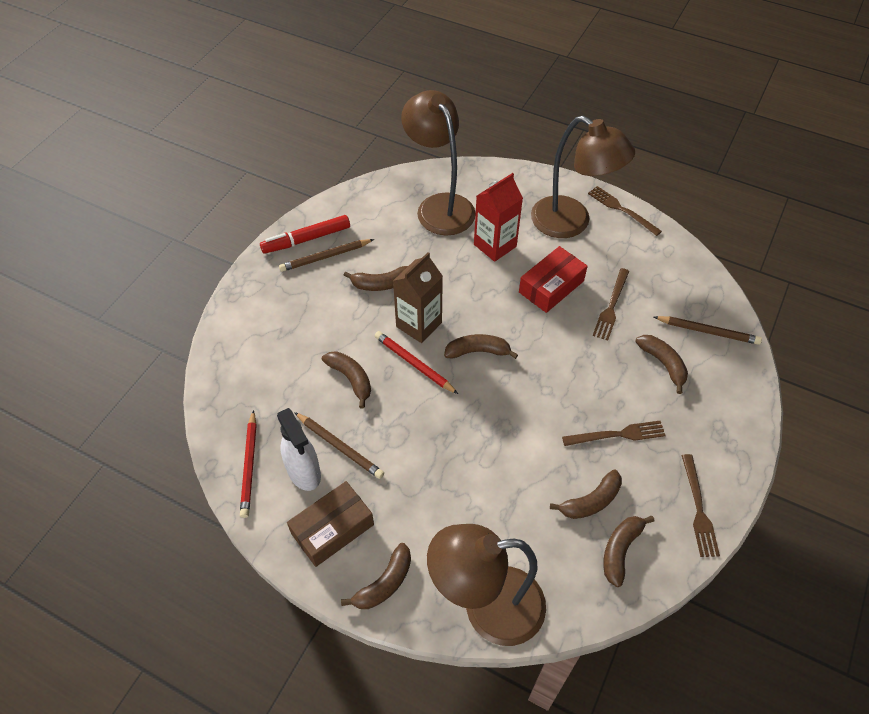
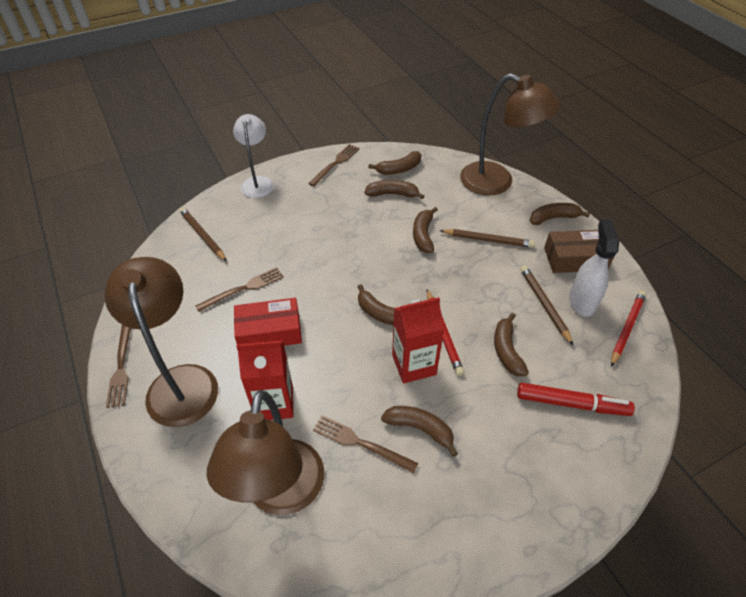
camera: 145 degrees left, 5 degrees down
(306, 239) = (469, 548): red marker -> red marker (571, 404)
(325, 257) = (460, 505): brown pencil -> brown pencil (488, 240)
(419, 324) = (414, 365): brown carton -> red carton
(617, 435) = (339, 214): brown fork -> brown fork (361, 443)
(663, 364) = (259, 234): brown banana -> brown banana (423, 235)
(743, 424) = (257, 182): none -> white lamp

